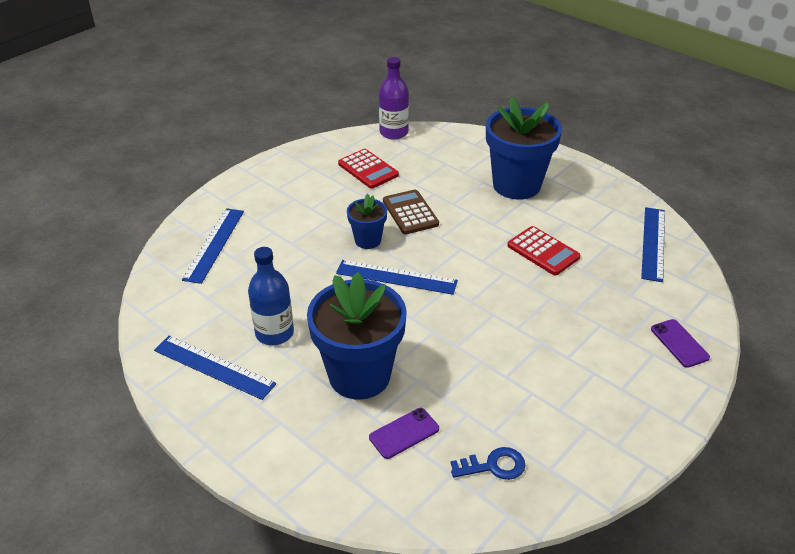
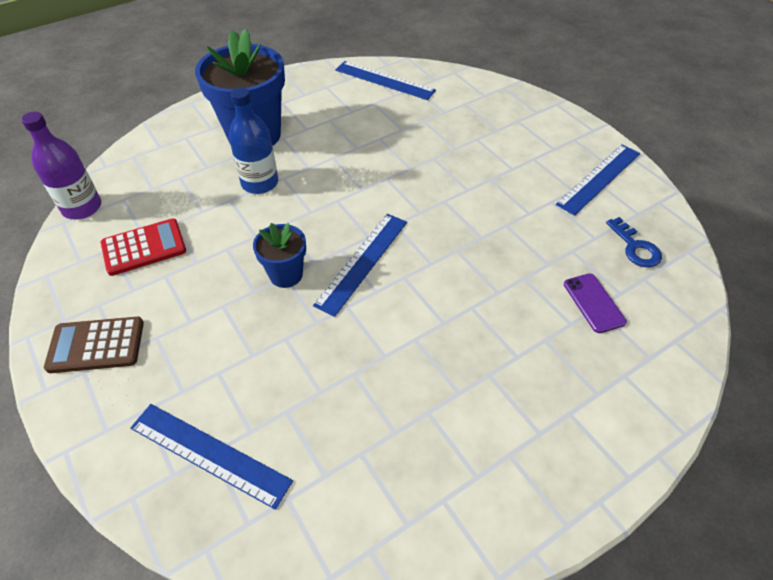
camera: 75 degrees left, 10 degrees up
(214, 367) = (467, 479): blue ruler -> blue ruler (599, 178)
(274, 333) = (422, 399): blue bottle -> blue bottle (260, 183)
(359, 375) = (509, 324): blue flower pot -> none
(410, 213) = (254, 226): brown calculator -> brown calculator (96, 345)
(493, 466) = (635, 247): blue key -> blue key turned 150 degrees clockwise
(543, 251) = (367, 145): red calculator -> none
(679, 343) = (509, 104): purple phone -> none

